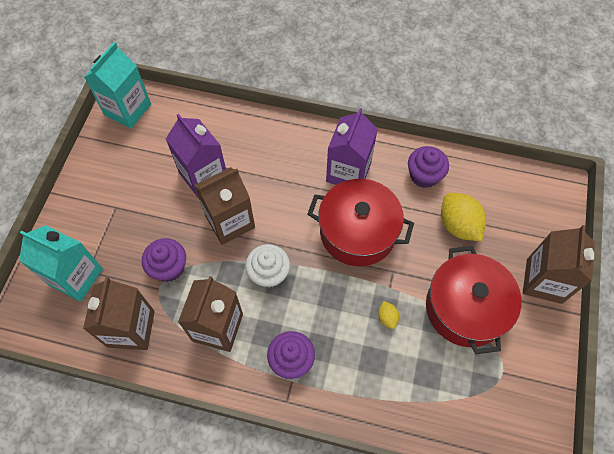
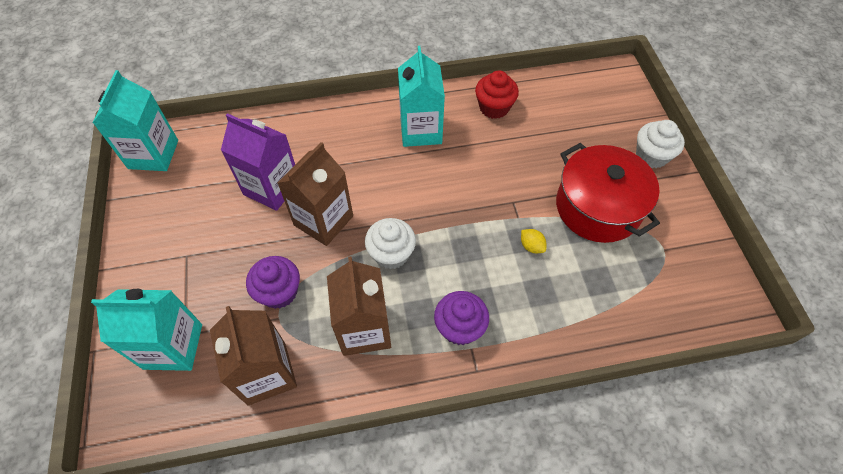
camera: 25 degrees left, 5 degrees down
(348, 172) = (420, 130): purple carton -> turquoise carton
(358, 232) = (459, 180): red pot -> none
(424, 175) = (494, 107): purple cupcake -> red cupcake
(458, 225) = (549, 138): yellow lemon -> none
(544, 281) = (651, 156): brown carton -> white cupcake

